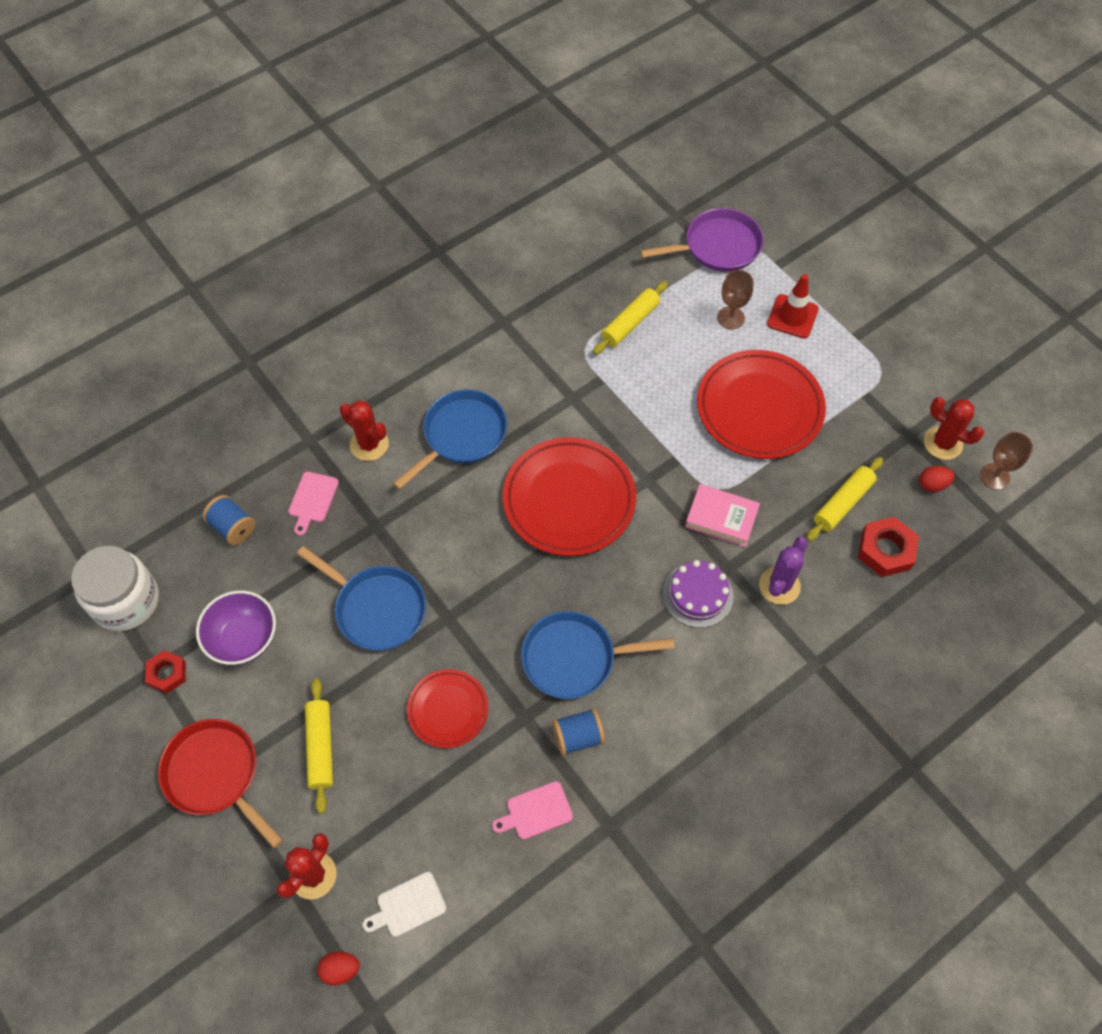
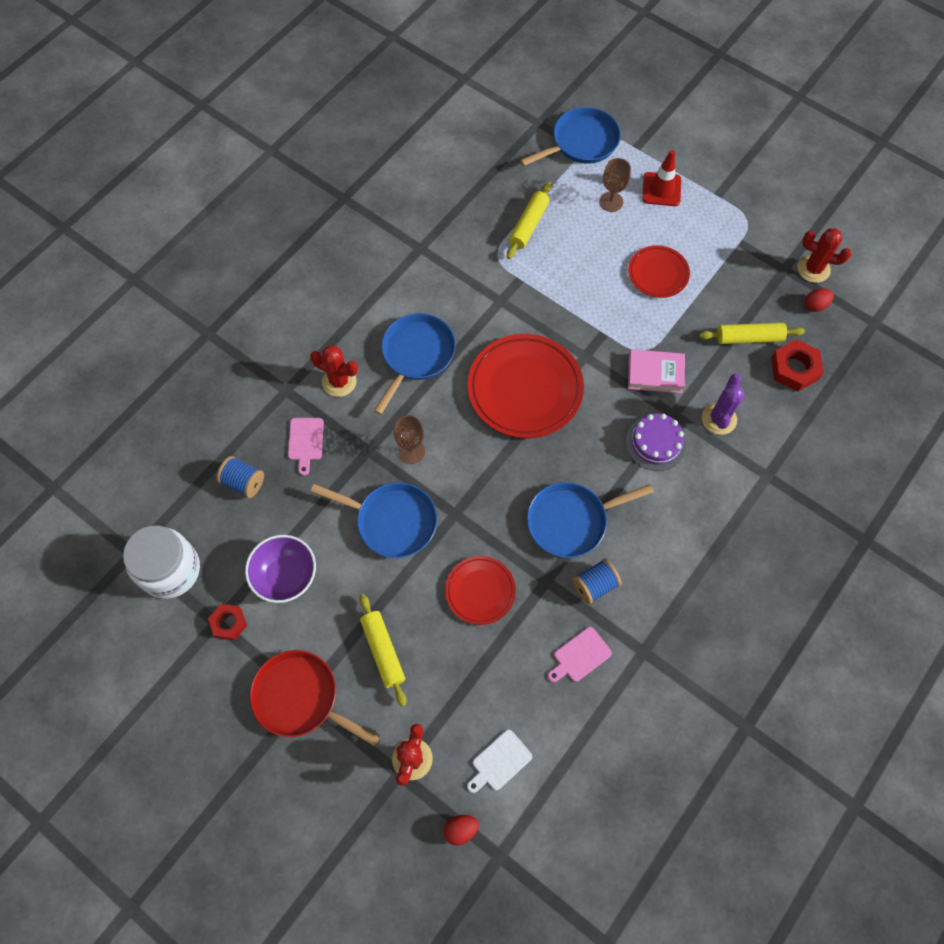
camera: 15 degrees left, 5 degrees up
(717, 246) = (581, 142): purple pan -> blue pan
(759, 408) = (658, 273): red plate -> red plate, size x0.56
(842, 503) = (749, 338): yellow rolling pin -> yellow rolling pin turned 60 degrees clockwise
(994, 476) = (862, 287): brown goblet -> brown goblet (411, 451)

